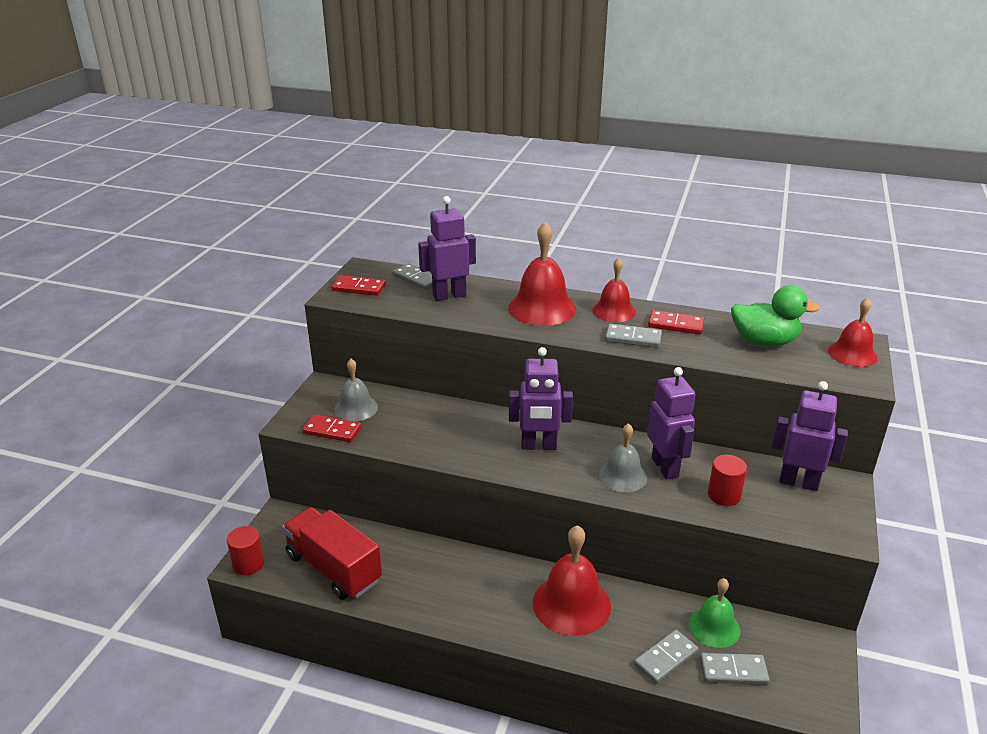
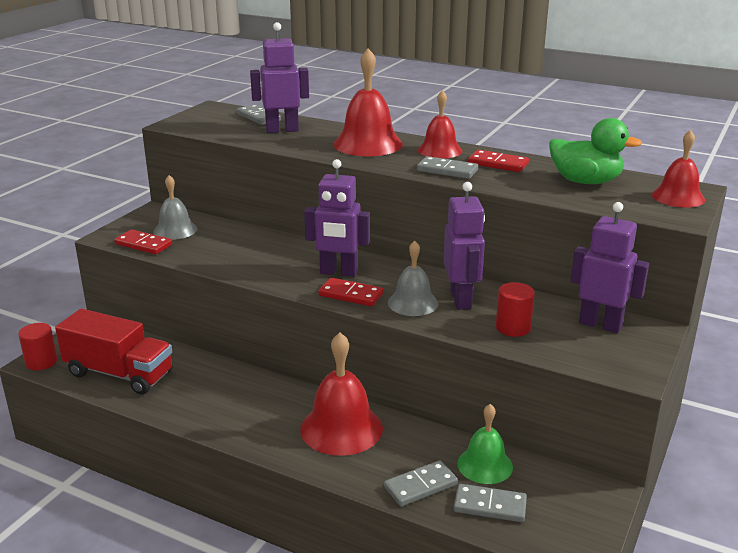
camera: 10 degrees right, 5 degrees down
(333, 568) = (119, 374): red truck -> red truck turned 150 degrees clockwise
(359, 288) = (199, 120): red domino -> red domino (350, 295)

